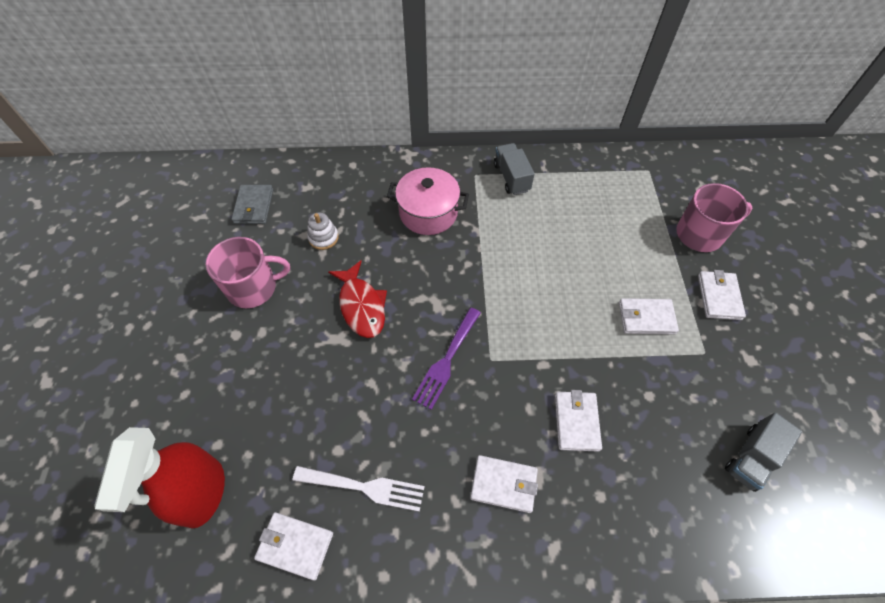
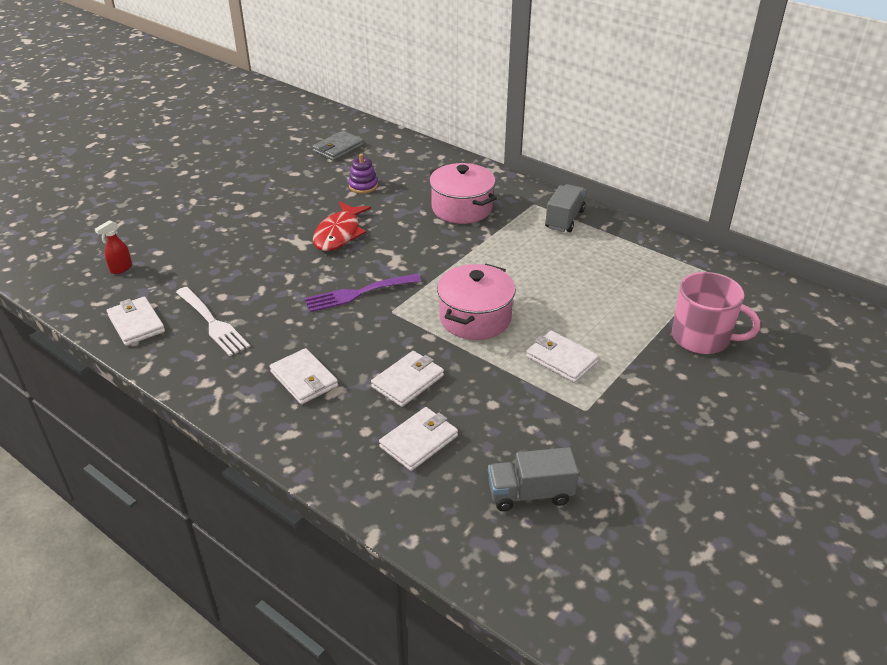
camera: 40 degrees right, 20 degrees down
(202, 493) = (121, 269): red spray bottle -> red spray bottle, size x0.40
(253, 288) = (281, 189): pink mug -> none
(323, 238) = (363, 186): white stacking toy -> purple stacking toy
(554, 321) = (475, 318): none -> pink pot
(719, 297) = (657, 385): white wallet -> white wallet (419, 441)

